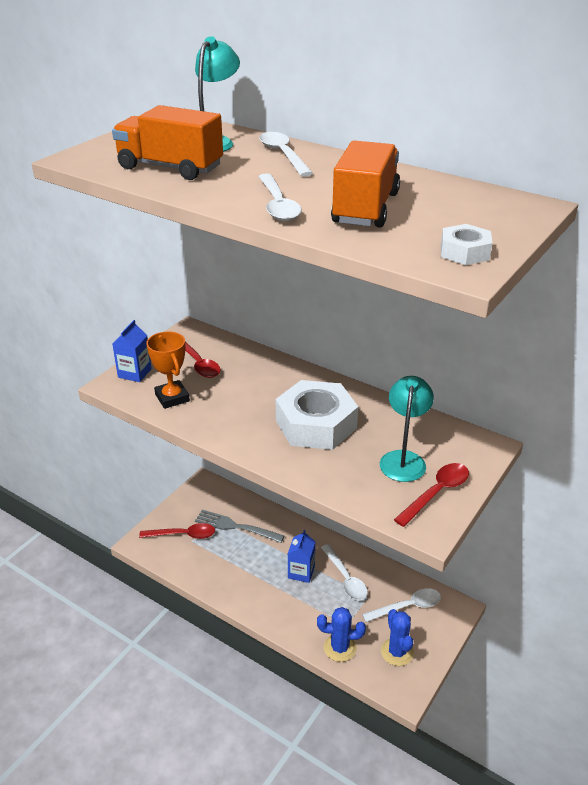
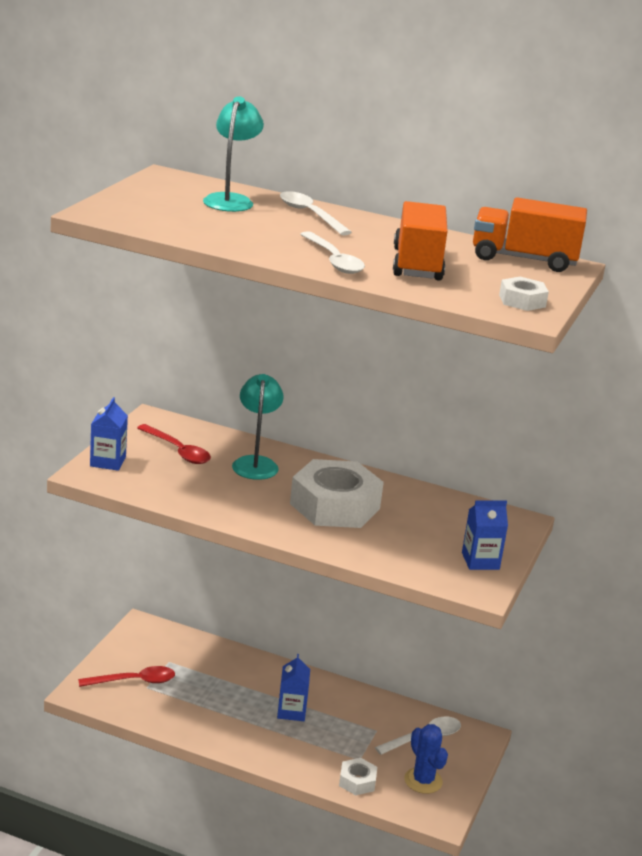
camera: 15 degrees left, 10 degrees down
(170, 167) = (203, 224): orange truck -> orange truck (523, 259)
(172, 398) = (163, 485): orange trophy -> none
(236, 526) = (198, 669): grey fork -> none
(339, 648) = (357, 781): blue cactus -> white nut
(345, 579) = (346, 715): white spoon -> none
(403, 459) = (438, 534): turquoise lamp -> turquoise lamp (255, 463)
(437, 493) = (480, 561): red spoon -> blue carton

